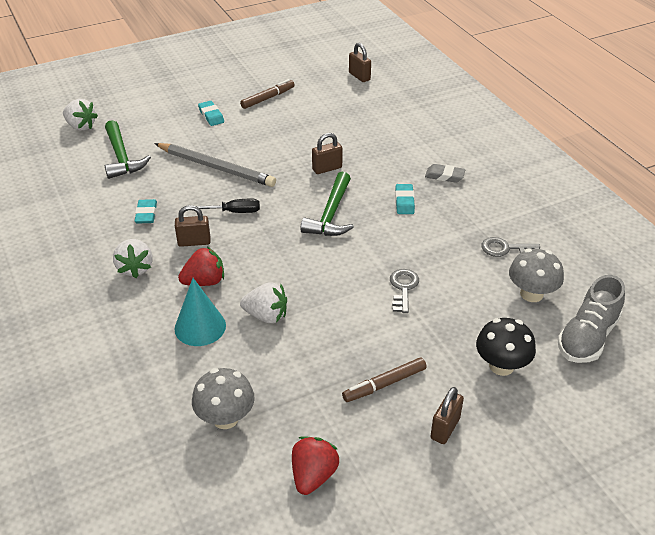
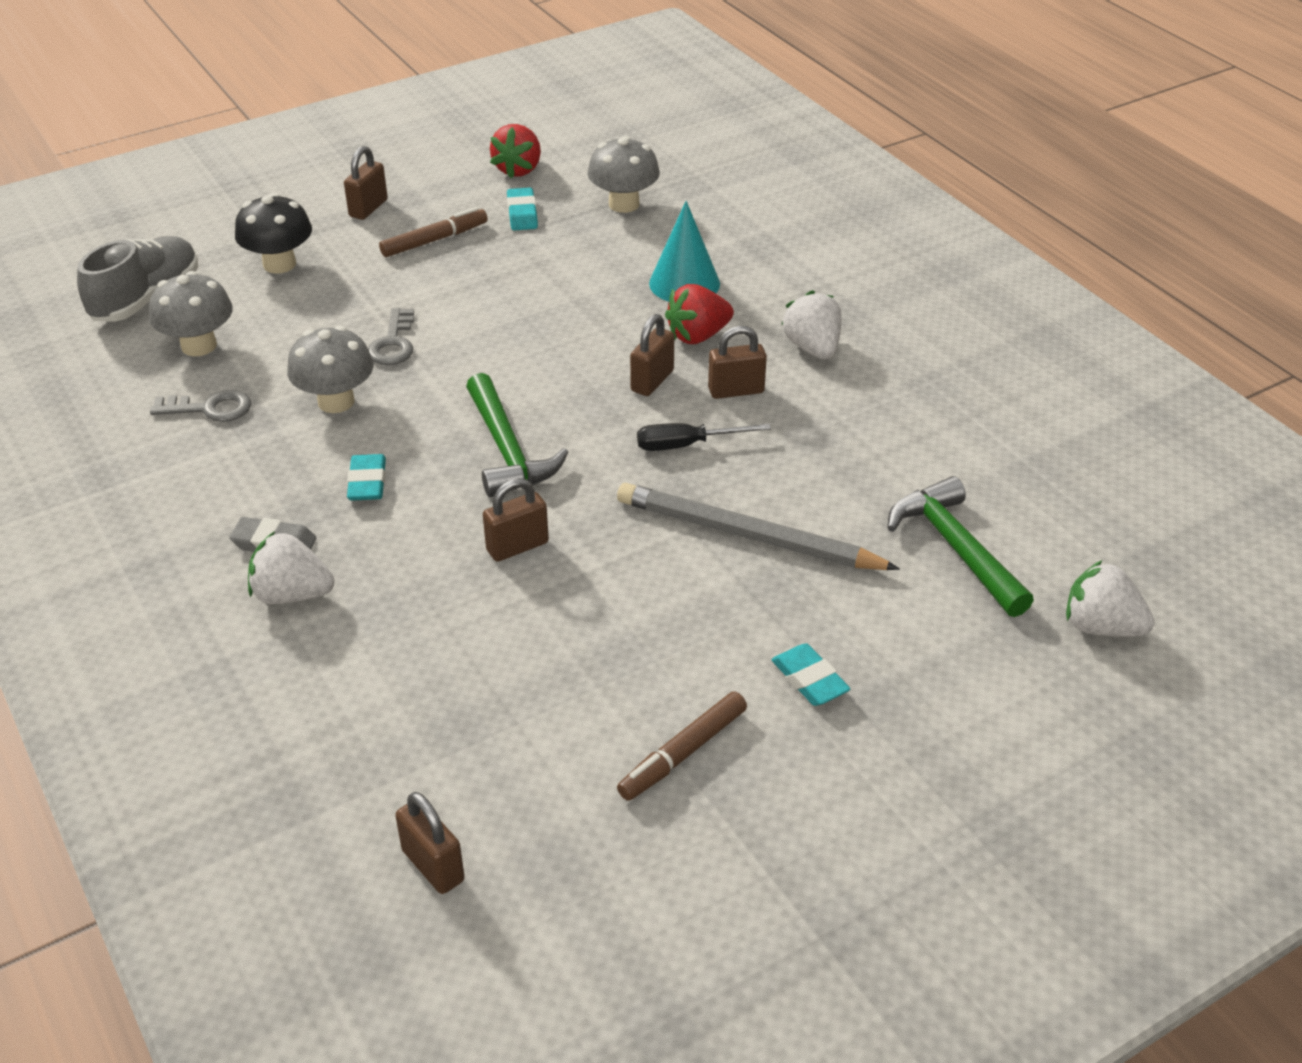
camera: 175 degrees right, 0 degrees up
(146, 214) = (840, 432): turquoise eraser -> turquoise eraser (522, 214)
(242, 251) = (652, 381): none -> brown padlock
(266, 316) = (595, 300): white strawberry -> white strawberry (292, 594)
(331, 214) = (507, 450): green hammer -> green hammer turned 150 degrees clockwise
(431, 249) = (336, 401): none -> grey mushroom

